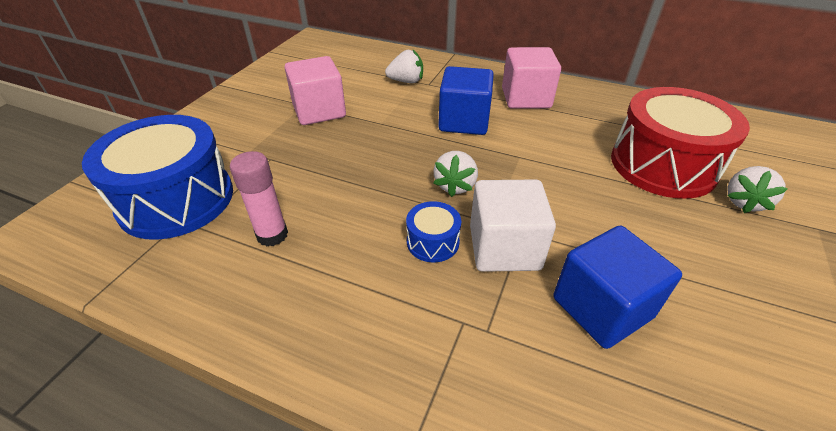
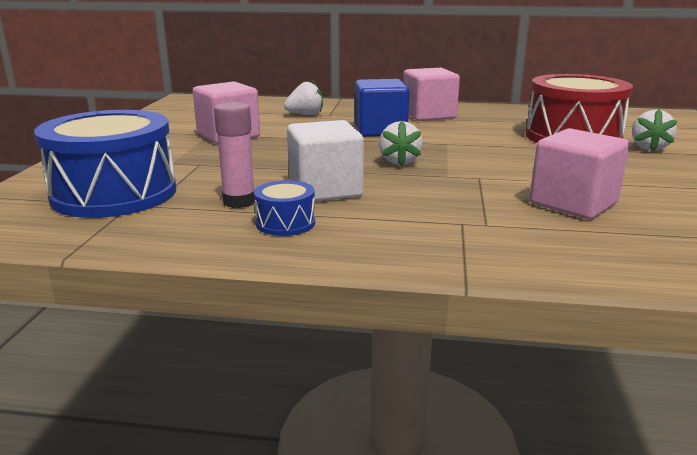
camera: 15 degrees left, 20 degrees down
(432, 242) = (402, 190): blue drum -> blue drum (285, 223)
(504, 248) = (469, 186): white cube -> white cube (325, 190)
(602, 307) = (573, 203): blue cube -> pink cube

